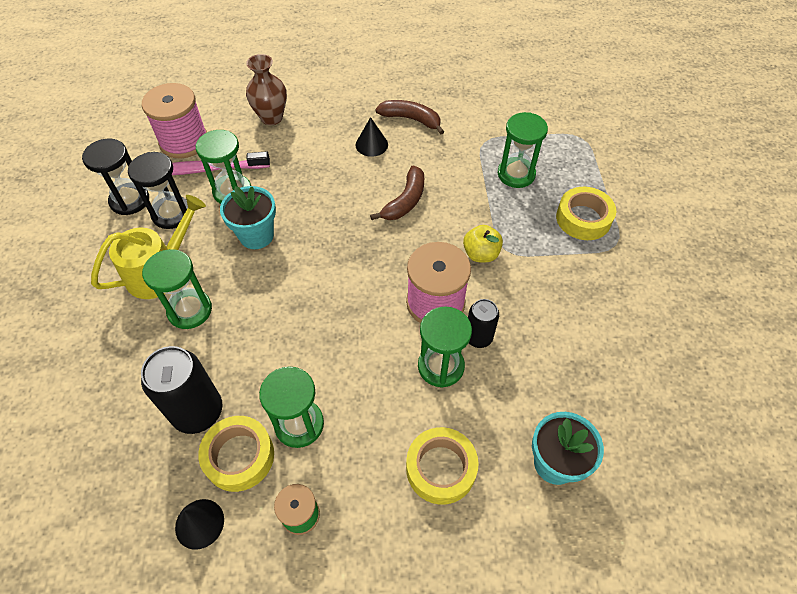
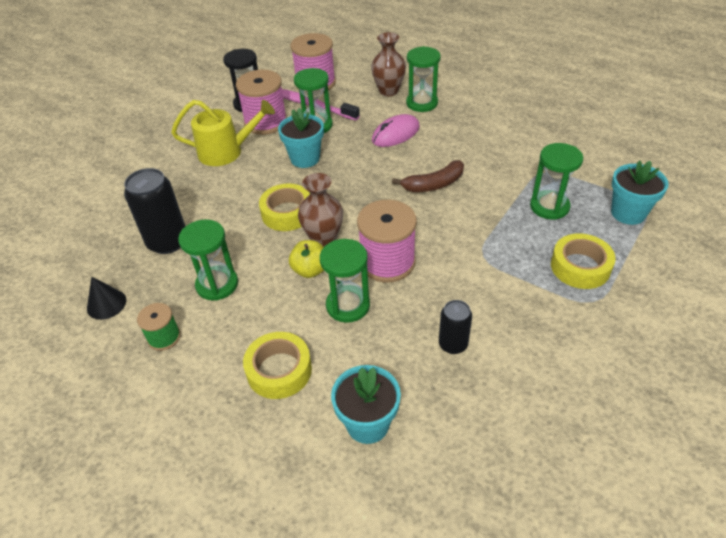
camera: 40 degrees right, 10 degrees down
(172, 214) = (266, 122): black hourglass -> pink spool
(190, 310) = (220, 182): green hourglass -> green hourglass (422, 103)
(239, 456) = (164, 281): yellow tape -> yellow tape (287, 213)
(322, 164) = (396, 134): none -> pink mouse
(357, 313) = (323, 239): none -> brown vase
(371, 144) = (446, 136): black cone -> none
(411, 119) = (496, 132): brown banana -> none
(478, 337) = (396, 303): black can -> black can (453, 344)
(481, 254) = (458, 248): yellow apple -> yellow apple (310, 270)
(576, 150) = (628, 213): none -> turquoise flower pot

